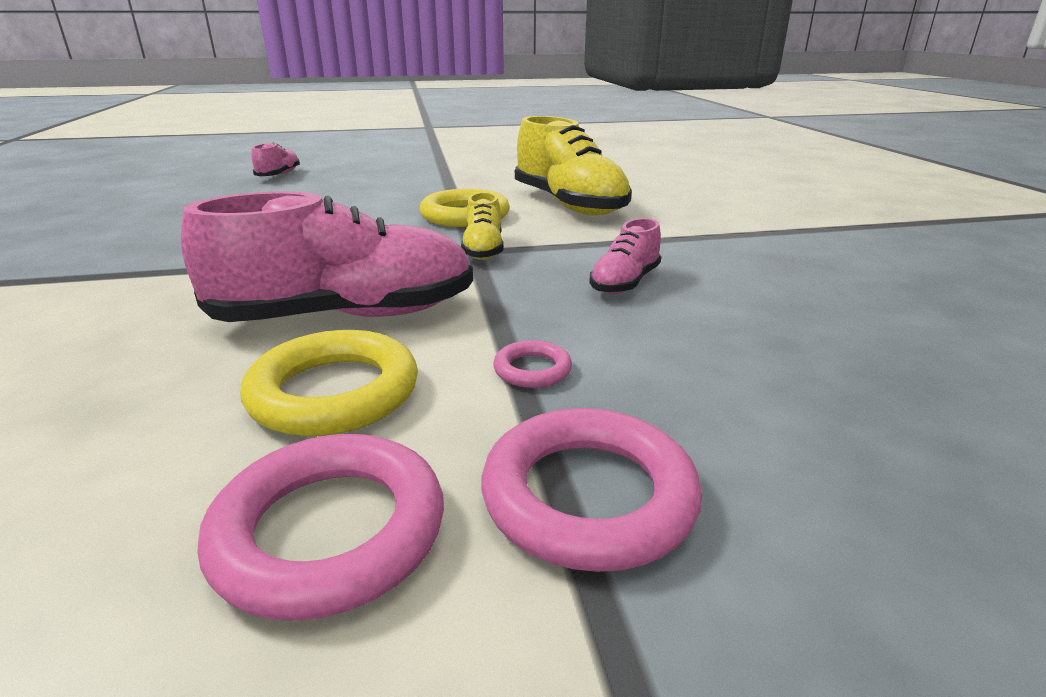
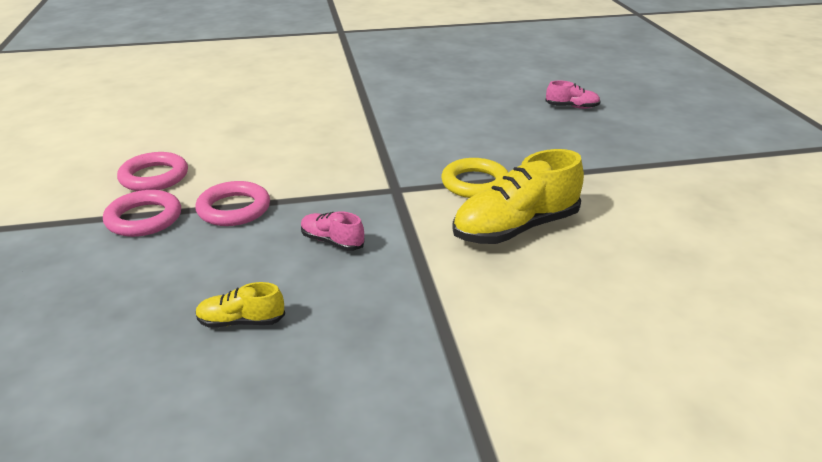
camera: 90 degrees right, 5 degrees up
(334, 392) = (233, 168): yellow ring -> none
(346, 316) = (304, 162): pink shoe -> none
(483, 250) = (398, 193): yellow shoe -> yellow shoe (241, 322)
(532, 370) = (234, 209): pink ring -> pink ring, size x2.01

